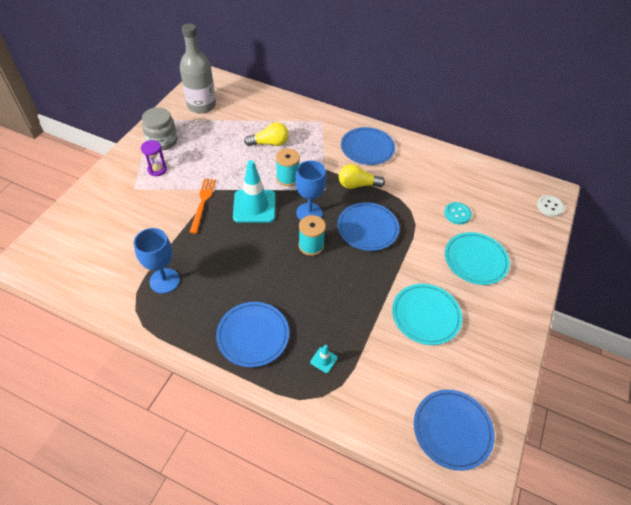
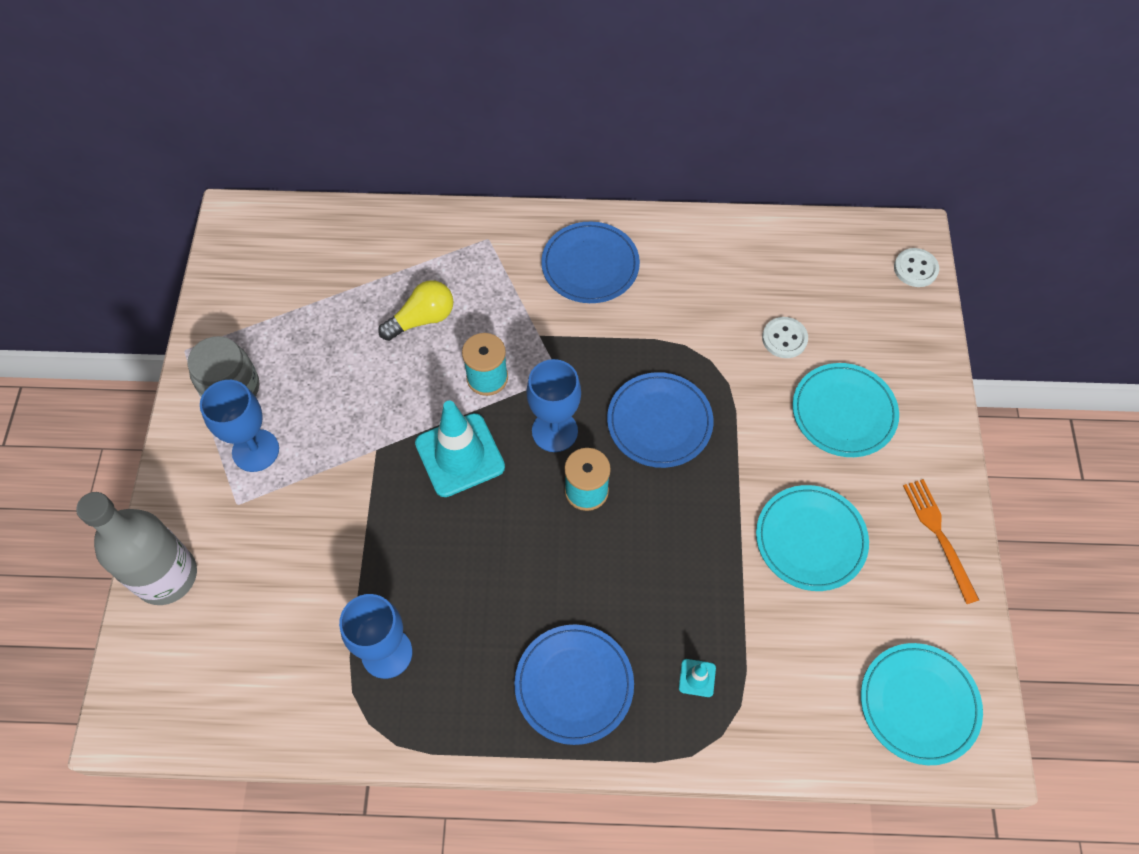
camera: 20 degrees left, 10 degrees up
(157, 170) = (255, 450): purple hourglass -> blue goblet
(201, 105) = (260, 285): grey bottle -> grey bottle (166, 576)
(203, 203) = (371, 484): orange fork -> orange fork (939, 535)
(357, 185) = (606, 346): yellow light bulb -> none
(452, 430) = (919, 704): blue plate -> turquoise plate
(457, 214) = (784, 338): turquoise button -> white button

